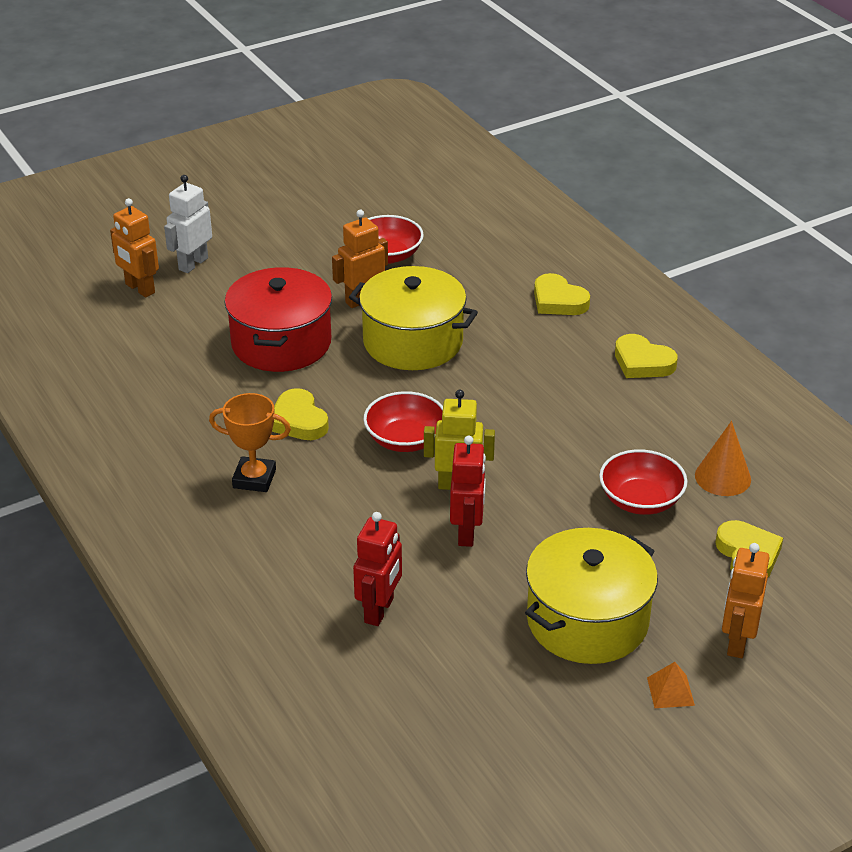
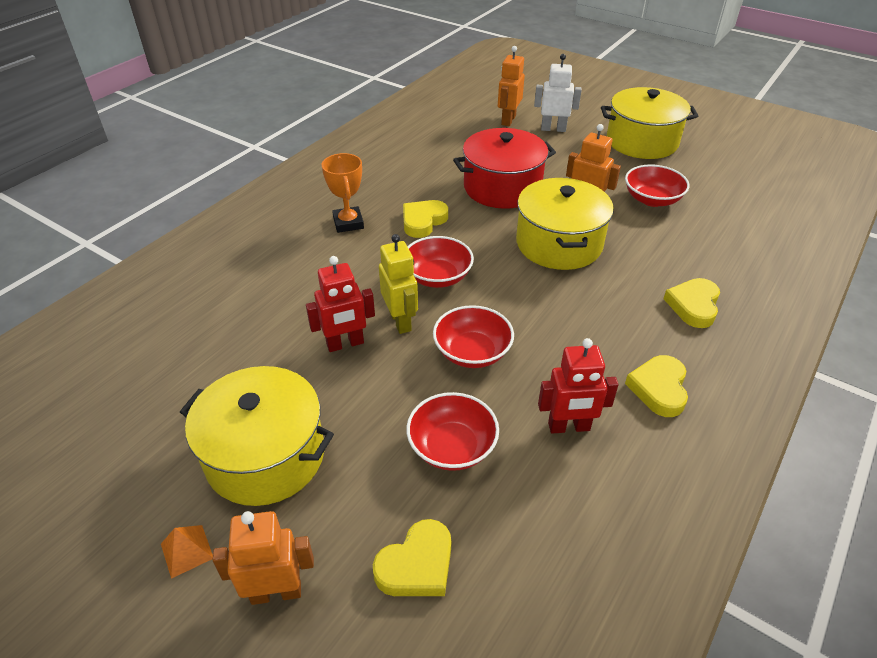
camera: 65 degrees right, 5 degrees up
(278, 216) = (642, 142): none -> yellow pot
(379, 610) = (233, 324): red robot -> red robot (569, 427)
(533, 452) = (472, 352): none -> red bowl
(722, 477) = (529, 506): orange cone -> none

